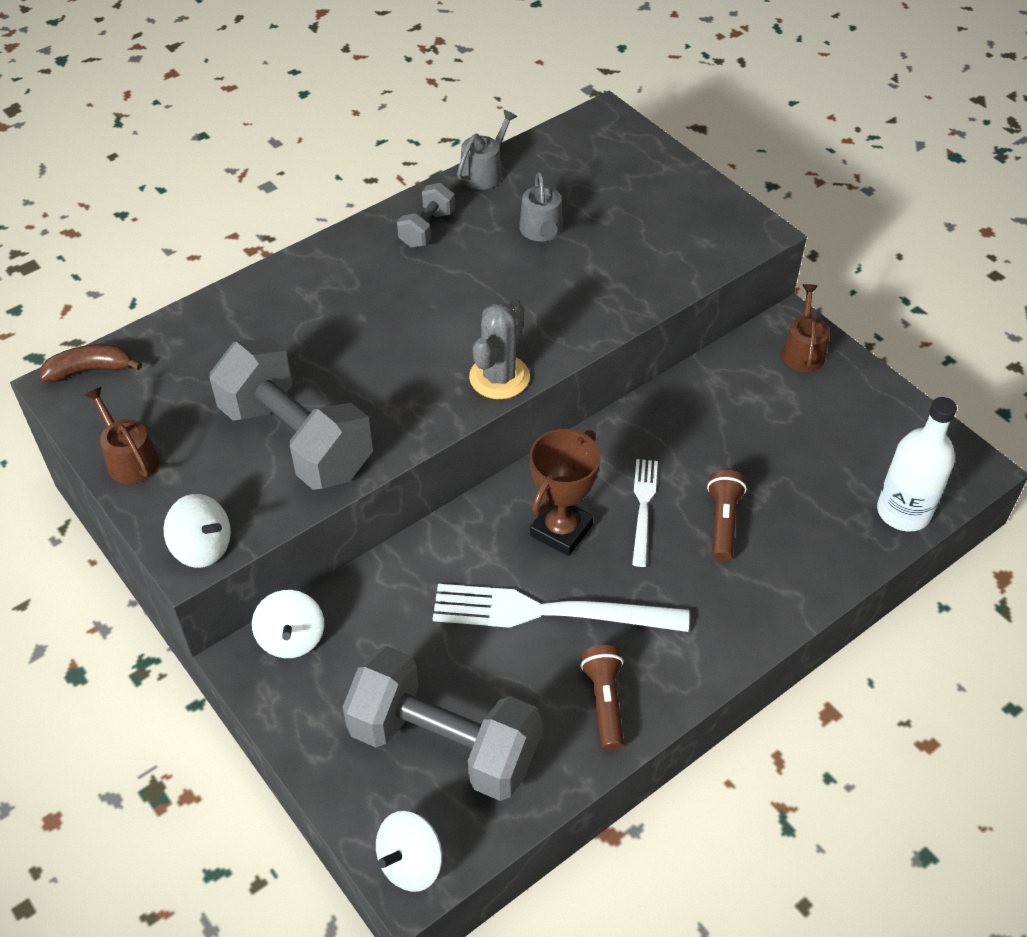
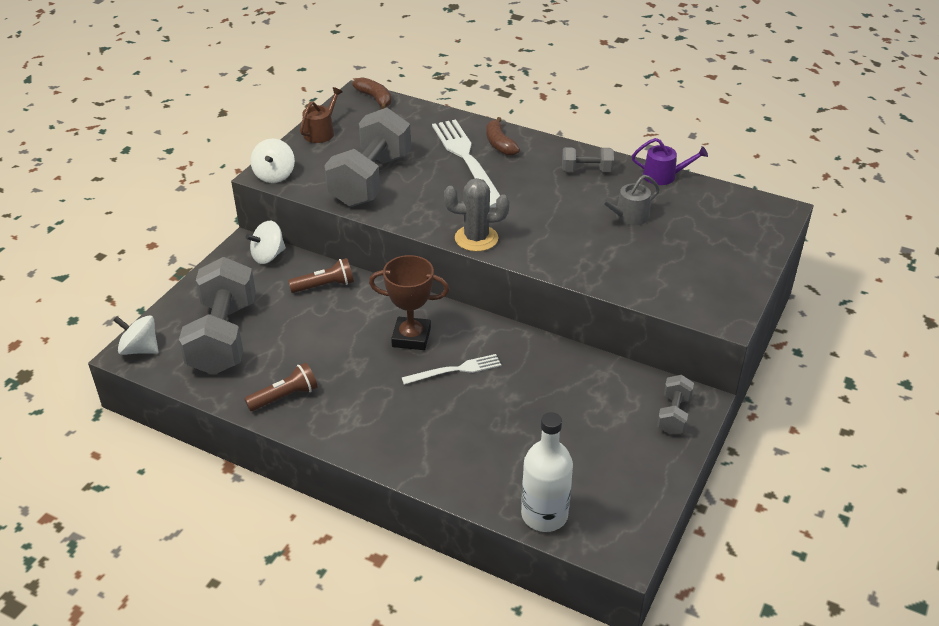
camera: 65 degrees right, 10 degrees down
(310, 283) = (499, 144): none -> brown banana
(484, 172) = (664, 176): grey watering can -> purple watering can
(549, 612) = (342, 352): white fork -> white fork (466, 159)
(723, 522) = (468, 413): brown flashlight -> brown flashlight (325, 286)
(803, 350) = (673, 415): brown watering can -> grey dumbbell

